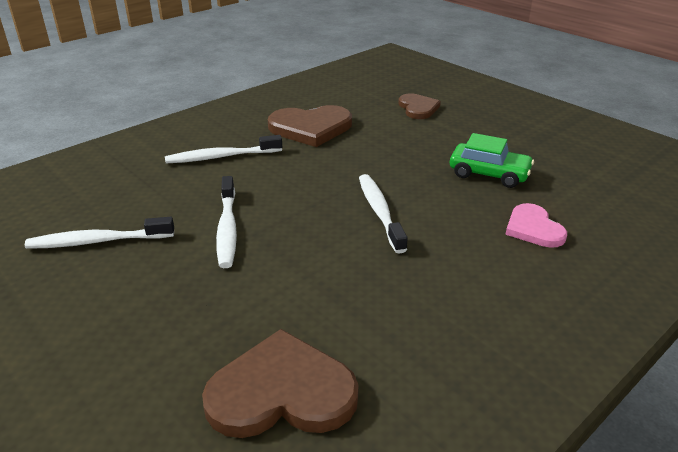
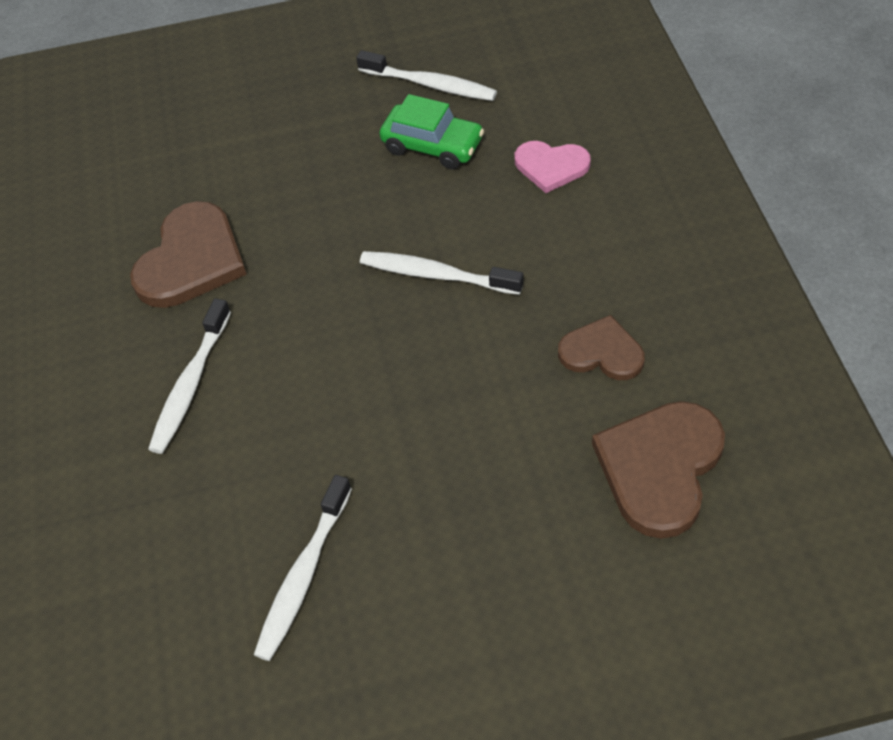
camera: 55 degrees left, 20 degrees up
(227, 228) = (369, 430): white toothbrush -> white toothbrush (430, 85)
(418, 108) = (232, 129): brown heart -> brown heart (602, 352)
(489, 174) = (432, 146): green car -> green car turned 60 degrees clockwise

